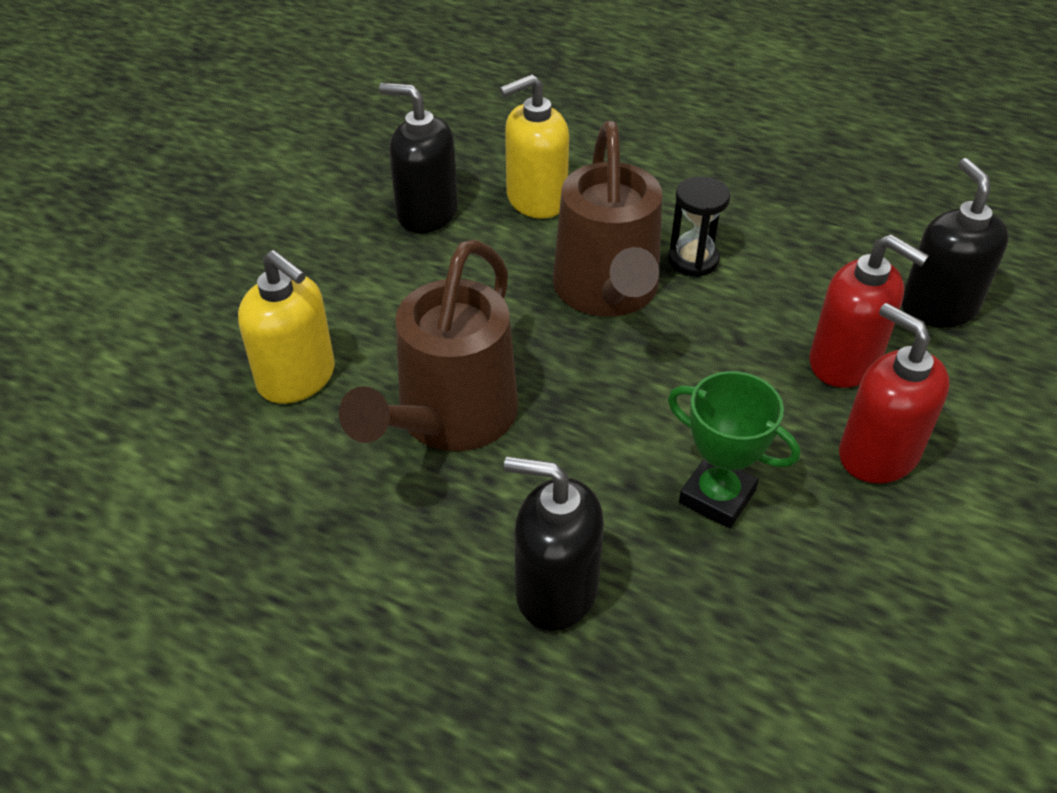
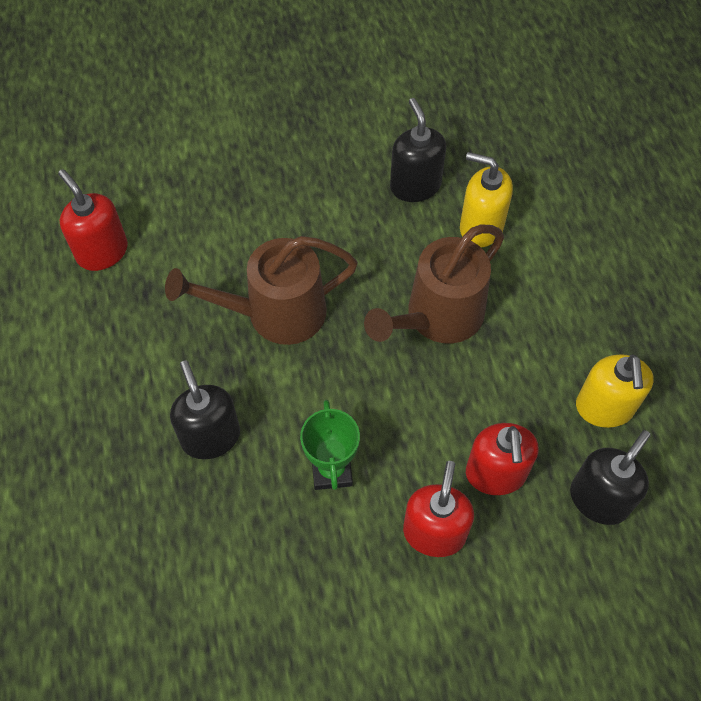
camera: 50 degrees right, 15 degrees up
(144, 538) = (102, 252): none -> red soap dispenser
(297, 378) = (242, 229): yellow soap dispenser -> yellow soap dispenser (604, 408)
(693, 260) = (508, 341): black hourglass -> none

